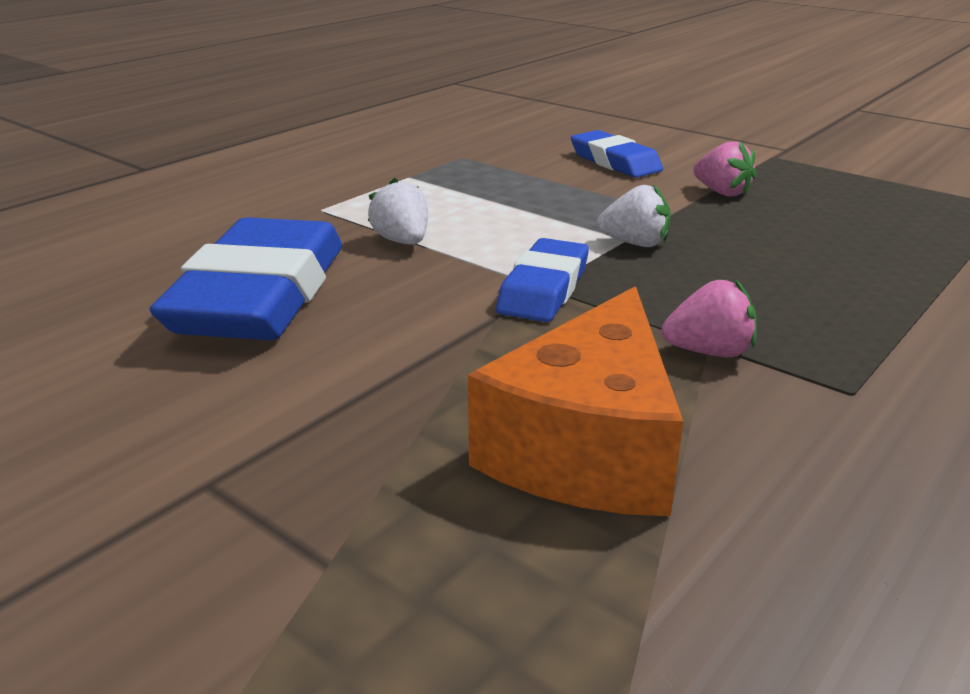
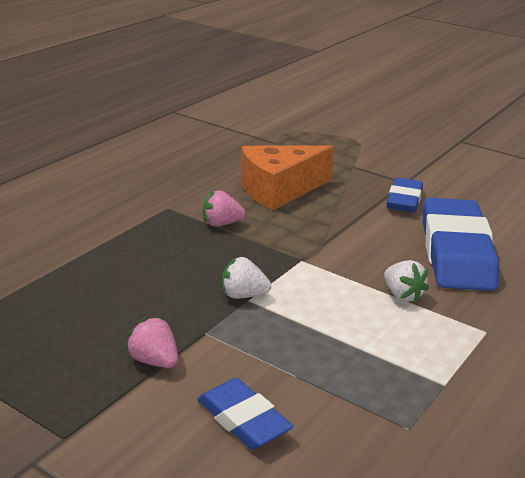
camera: 175 degrees right, 0 degrees up
(543, 289) = (302, 258): blue eraser -> blue eraser (404, 200)
(587, 448) = (279, 190): orange cheese -> orange cheese turned 135 degrees counterclockwise

